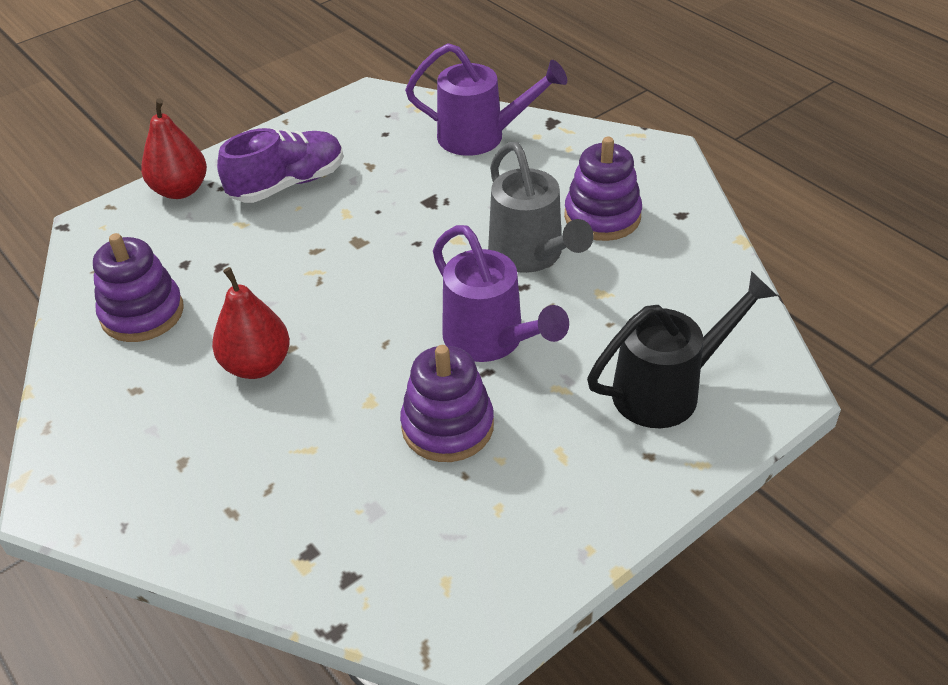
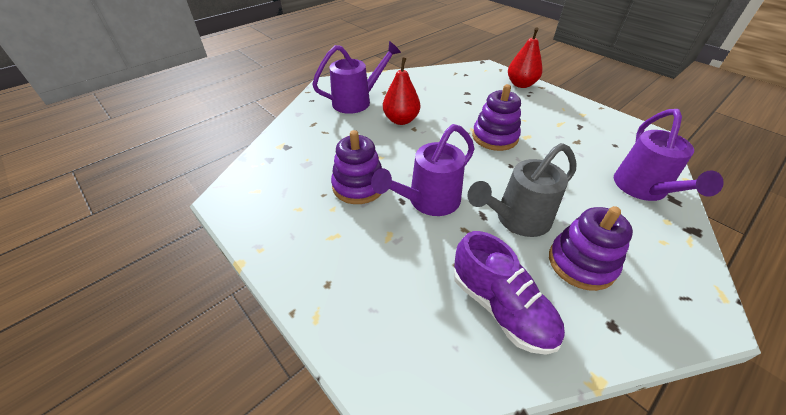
camera: 85 degrees right, 0 degrees up
(142, 313) = (431, 87): purple stacking toy -> purple stacking toy (495, 137)
(160, 437) = (357, 101): none -> purple watering can
(288, 184) = (542, 114): purple shoe -> purple shoe (501, 307)
(667, 390) = (389, 299): black watering can -> none

